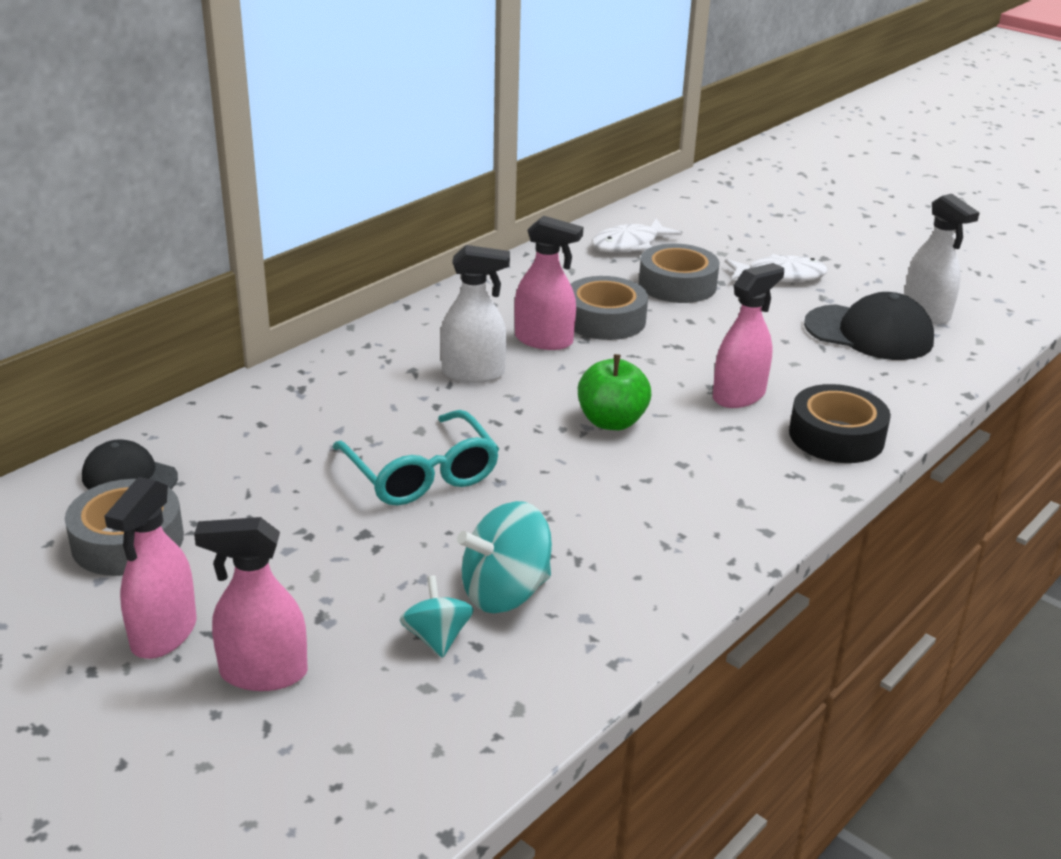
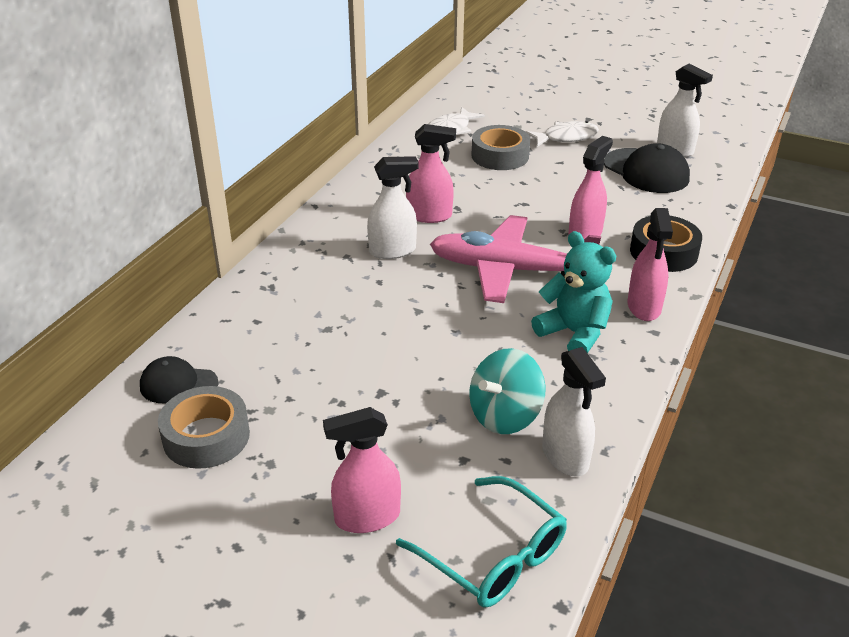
camera: 15 degrees left, 5 degrees up
(164, 634) = (276, 505): pink spray bottle -> pink spray bottle (644, 307)
(421, 473) = (396, 337): turquoise glasses -> turquoise glasses (492, 555)
(437, 638) = (476, 461): turquoise spinning top -> none
(556, 658) = (565, 457): none -> white spray bottle
(604, 319) = (463, 192): grey tape -> none
(611, 421) = (509, 270): green apple -> pink plane
(654, 512) = (574, 333): none -> turquoise teddy bear
(869, 333) = (646, 171): black cap -> black cap turned 45 degrees clockwise

